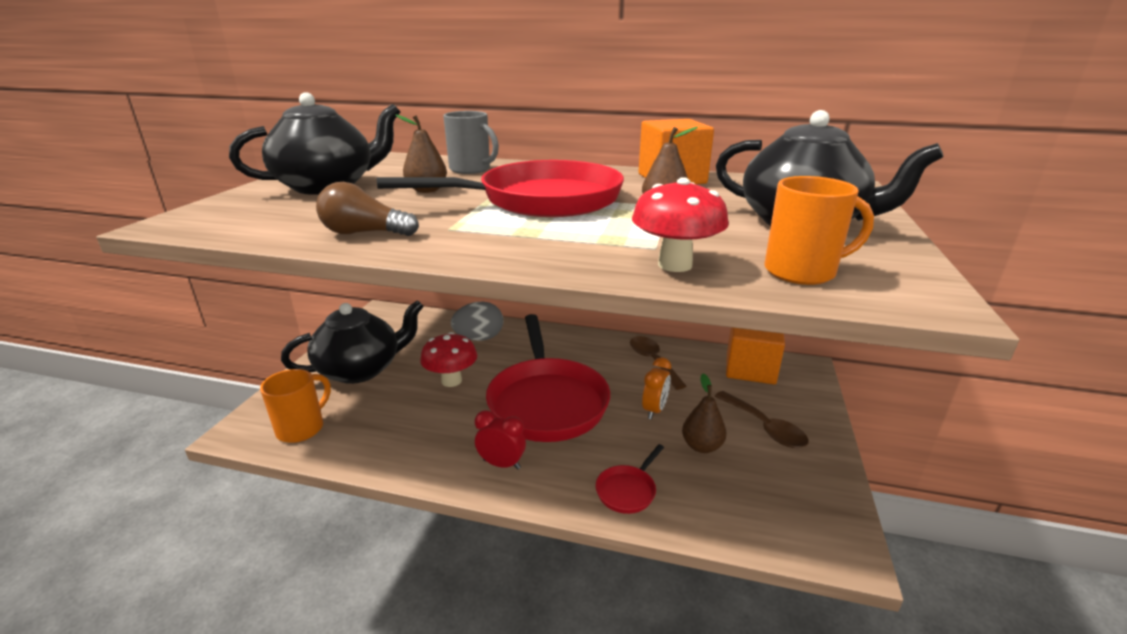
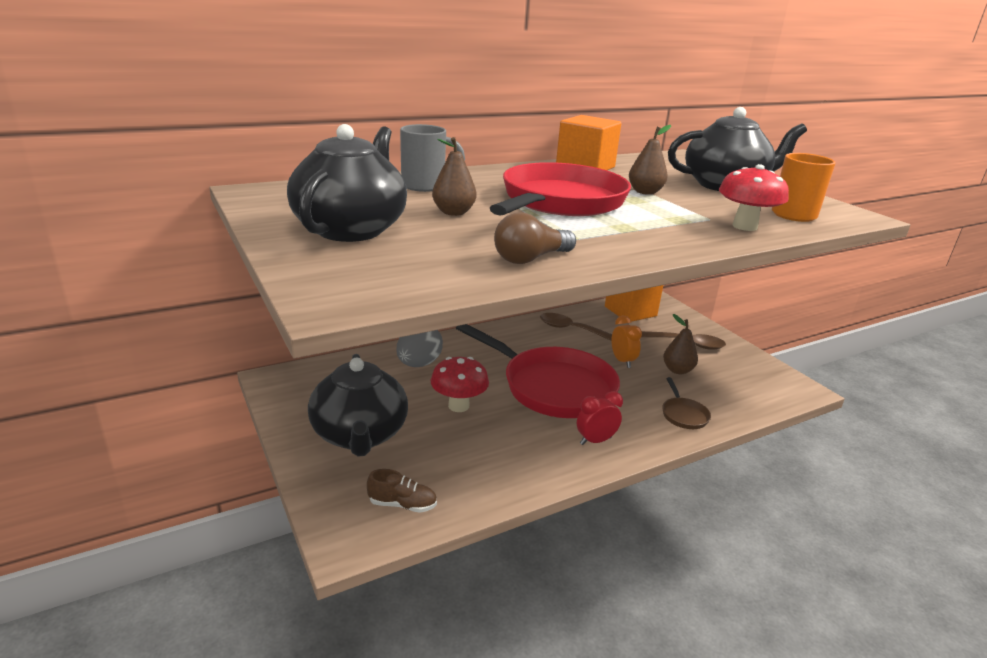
camera: 45 degrees left, 0 degrees up
(302, 428) = (402, 504): orange mug -> brown shoe
(361, 369) = (360, 435): black teapot -> black teapot turned 150 degrees clockwise
(627, 490) = (683, 415): red pan -> brown pan

